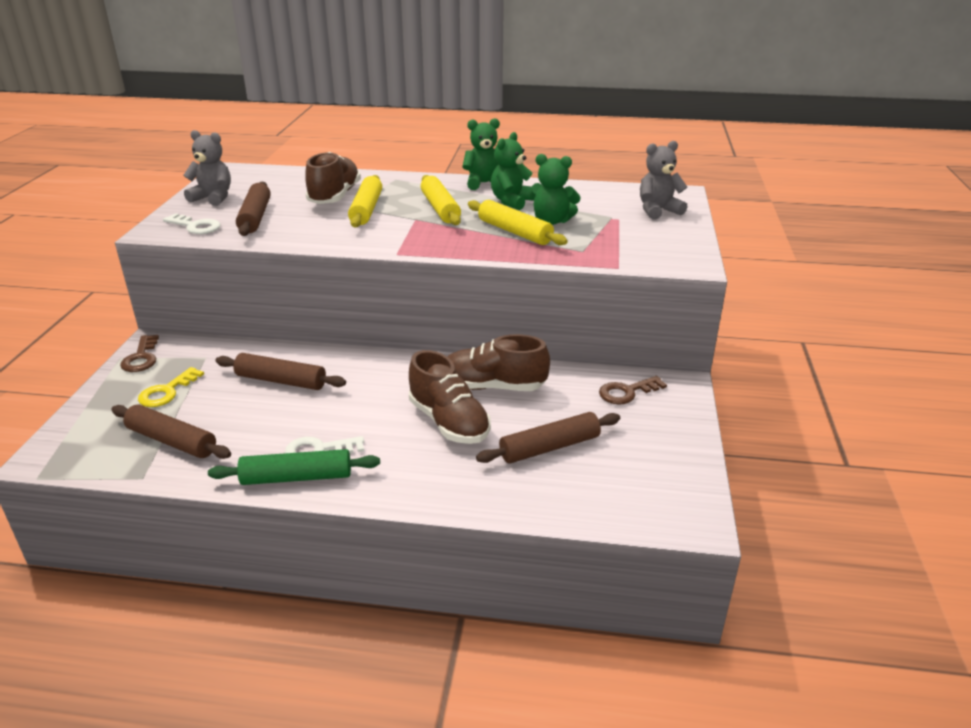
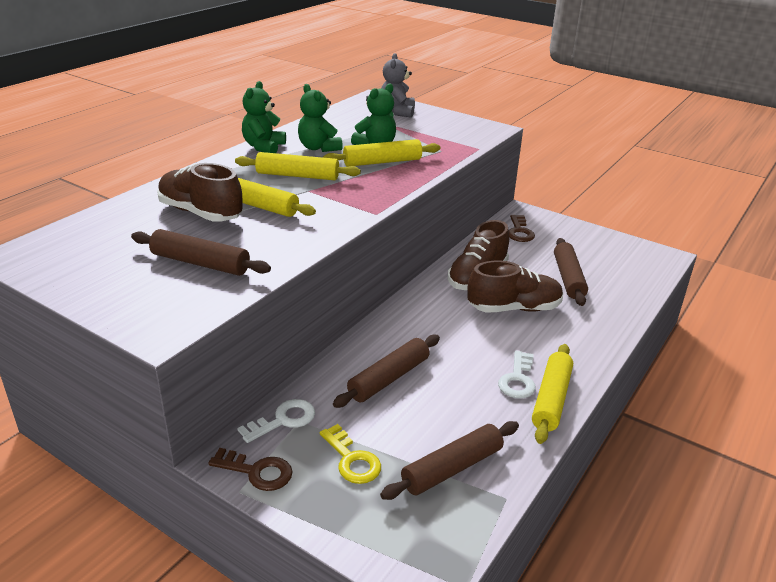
camera: 65 degrees left, 0 degrees up
(195, 226) = (181, 303): white key -> white key (283, 420)
(213, 198) = (101, 279): grey teddy bear -> none
(297, 477) = (551, 399): green rolling pin -> yellow rolling pin

